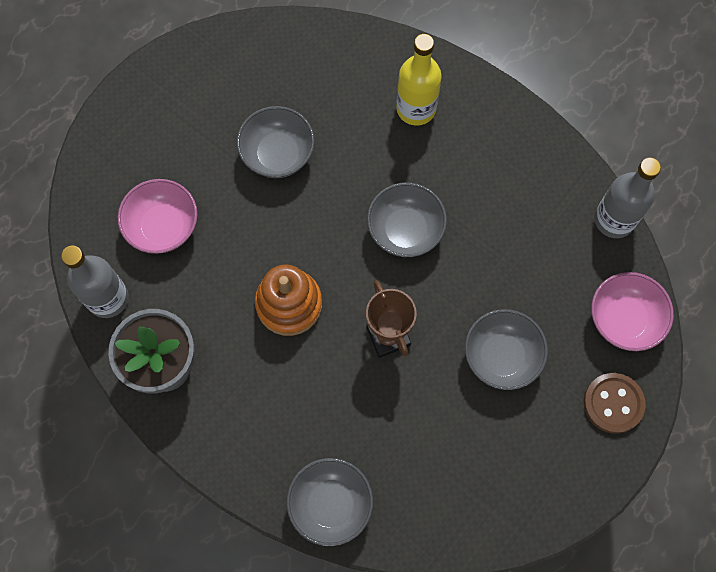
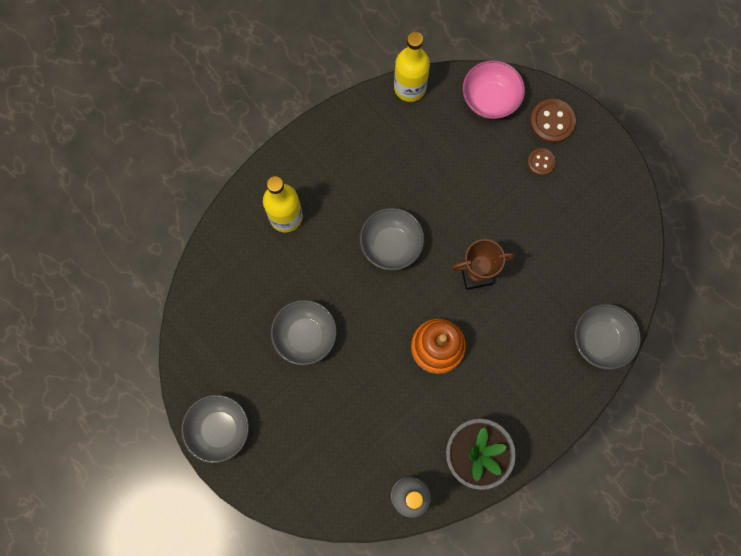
camera: 80 degrees left, 5 degrees up
(163, 227) = (353, 441): pink bowl -> none
(501, 356) = (505, 193): grey bowl -> grey bowl (219, 429)
(553, 396) = (541, 162): none -> brown button
(614, 220) = (410, 87): grey bottle -> yellow bottle

